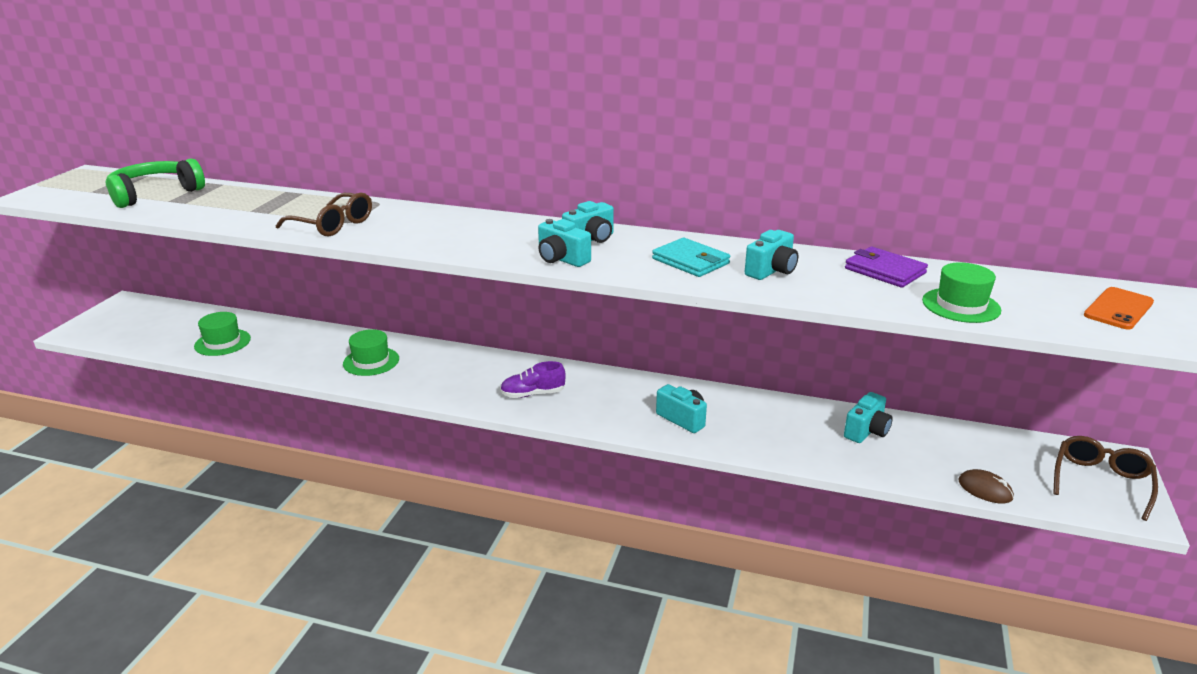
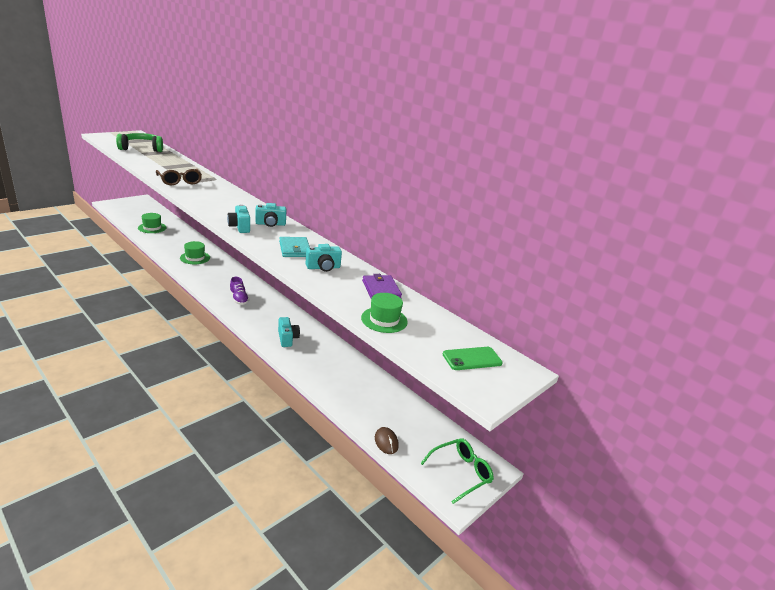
camera: 25 degrees right, 0 degrees up
(533, 394) = (239, 299): purple shoe -> purple shoe turned 135 degrees counterclockwise
(866, 431) = (369, 386): turquoise camera -> none
(1101, 482) = (461, 473): brown glasses -> green glasses
(1118, 309) = (472, 359): orange phone -> green phone

